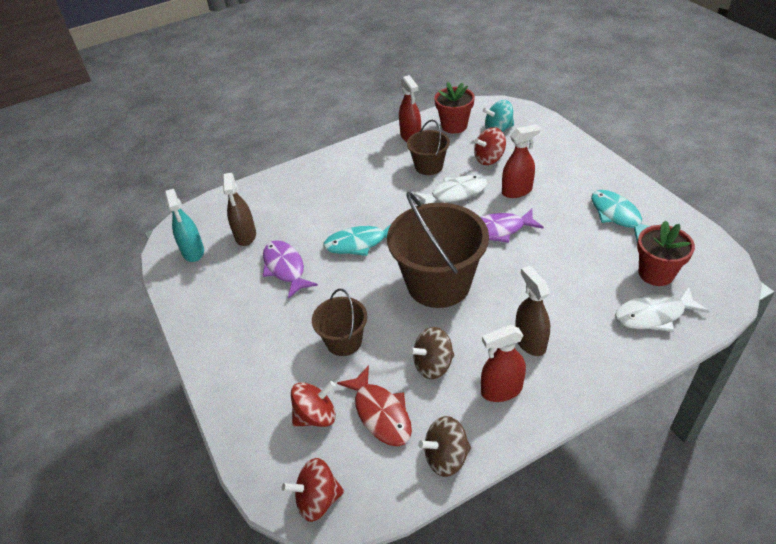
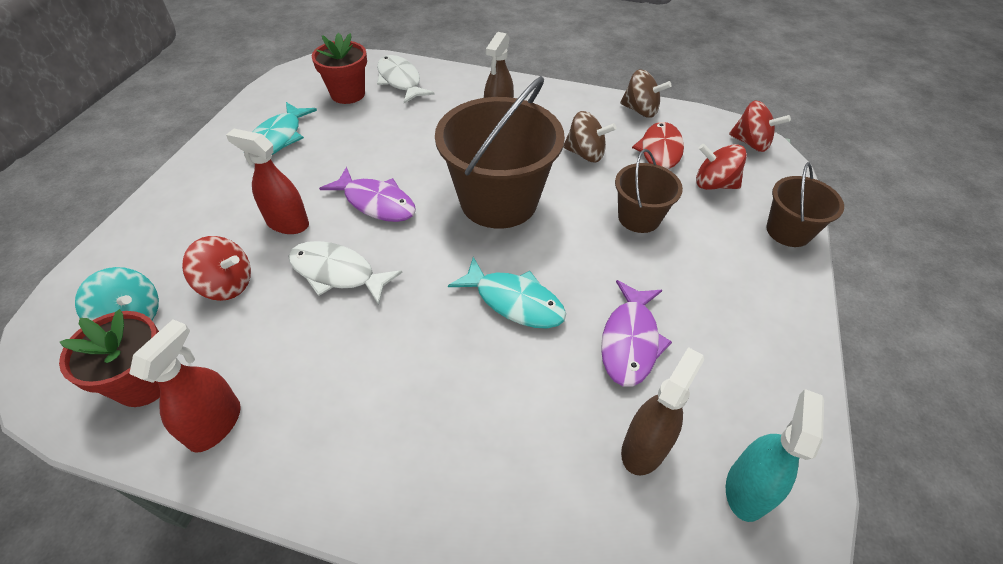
camera: 140 degrees left, 5 degrees up
(428, 166) = (292, 340): brown bucket -> brown bucket (788, 231)
(501, 390) = (559, 113): red spray bottle -> none
(654, 315) = (400, 81): white fish -> white fish turned 150 degrees counterclockwise

